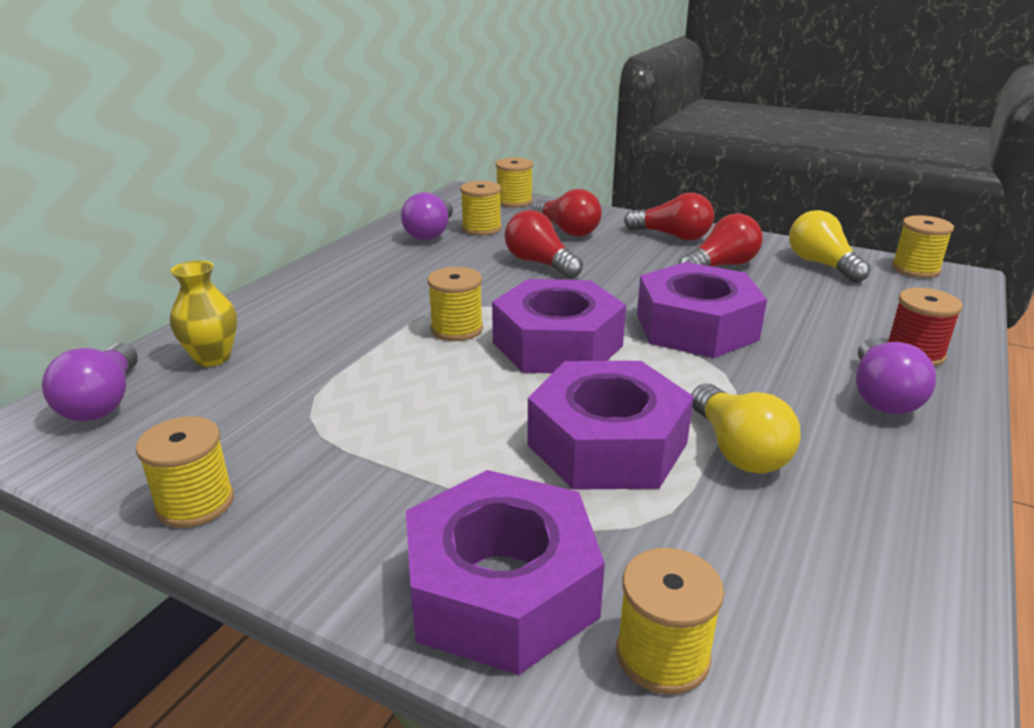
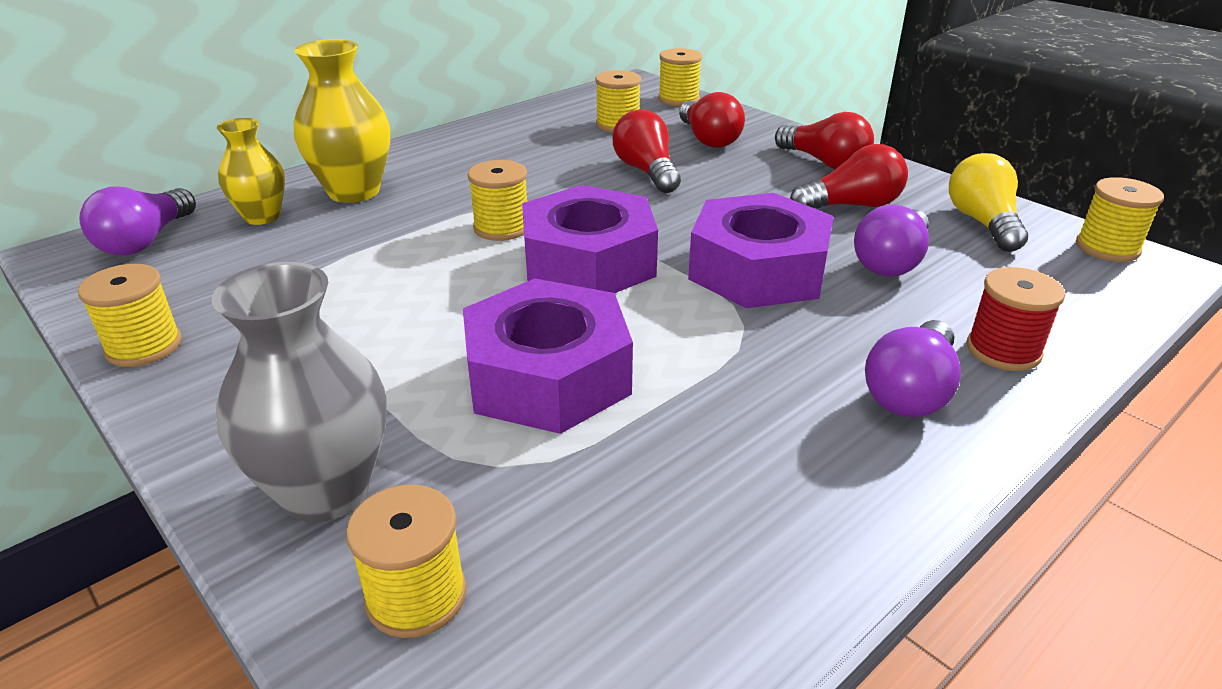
camera: 20 degrees right, 5 degrees up
(287, 320) = (354, 191): none -> yellow vase
(431, 233) = (561, 123): purple light bulb -> purple light bulb (891, 262)
(502, 589) = (326, 491): purple nut -> grey vase
(738, 450) = (681, 414): yellow light bulb -> none

